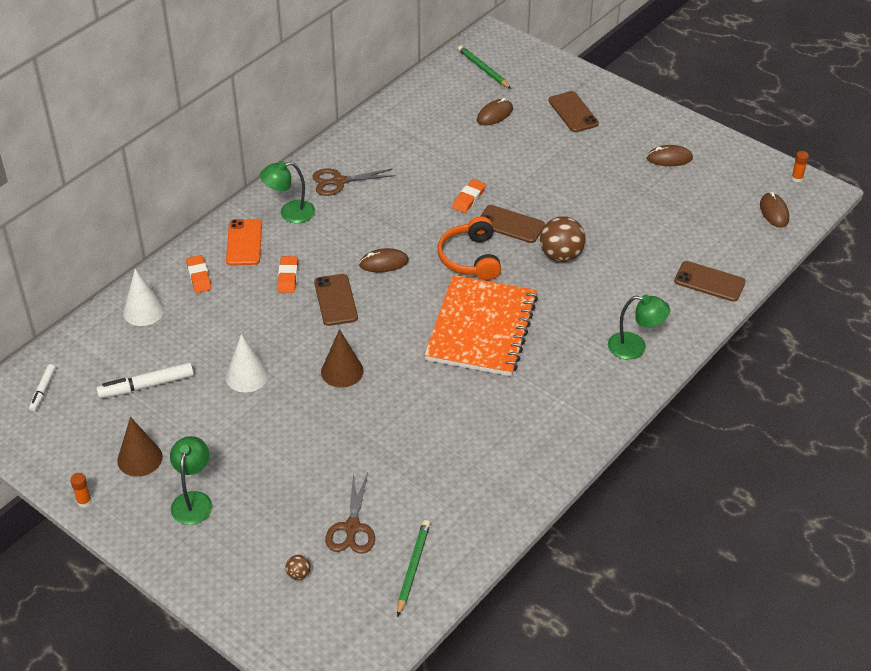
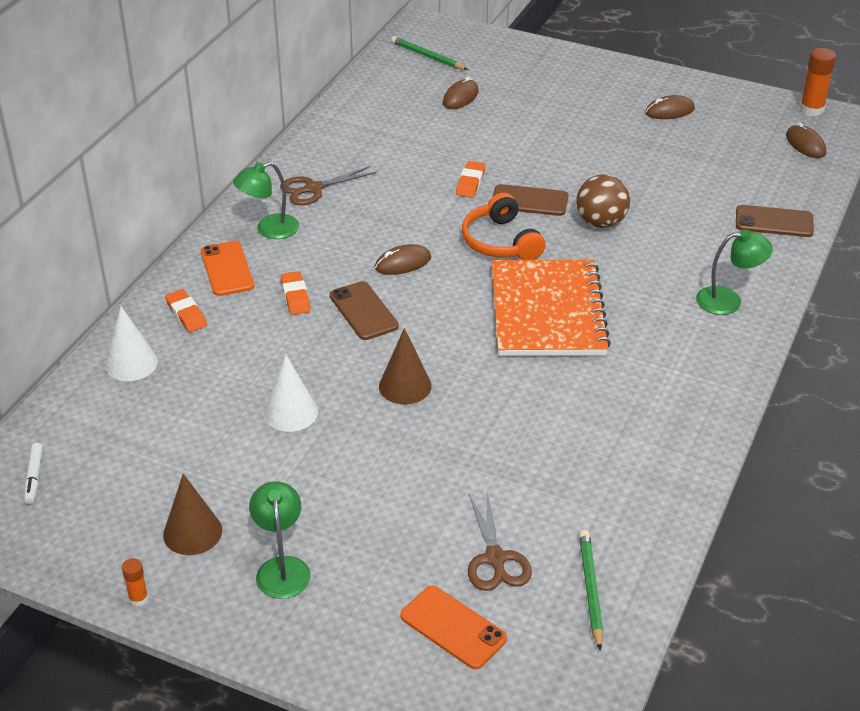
camera: 15 degrees left, 5 degrees down
(146, 386) = (168, 447): white marker -> none
(298, 574) = (453, 627): brown ball -> orange phone
(573, 112) = (545, 83): brown phone -> none
(797, 178) = (811, 110): orange glue stick -> orange glue stick, size x1.84

